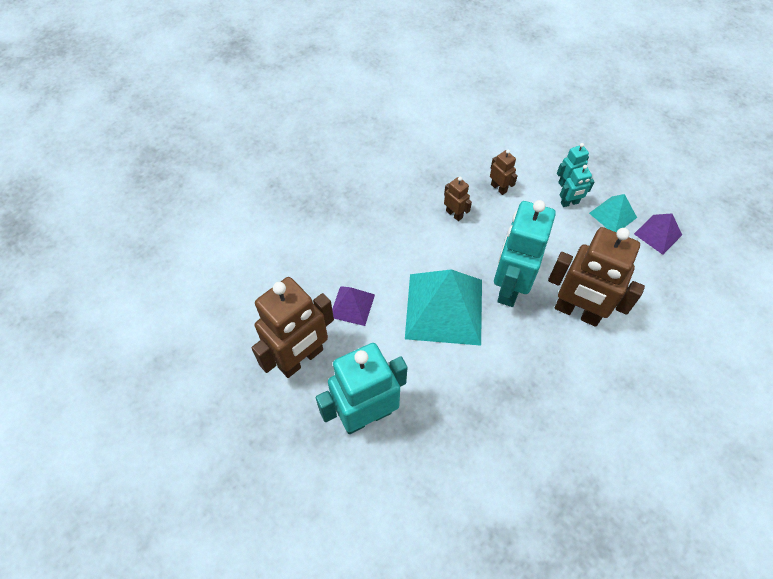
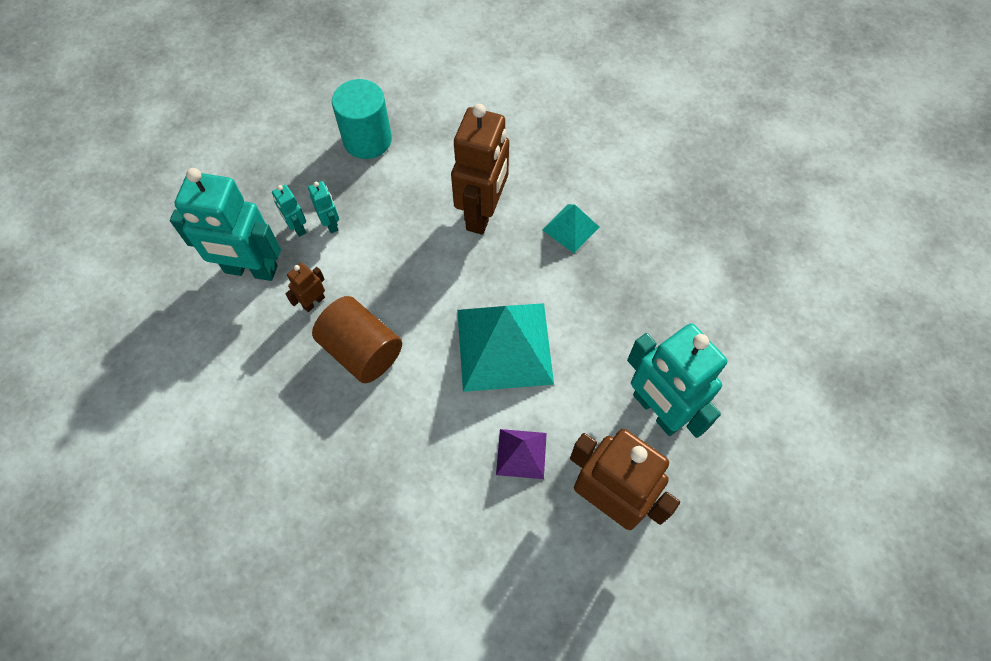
camera: 100 degrees left, 5 degrees up
(454, 214) = (362, 350): brown robot -> brown cylinder
(509, 287) = (462, 280): turquoise robot -> turquoise robot (251, 270)
(612, 215) = (345, 181): turquoise pyramid -> turquoise pyramid (570, 228)
(658, 234) = (367, 140): purple pyramid -> turquoise cylinder

